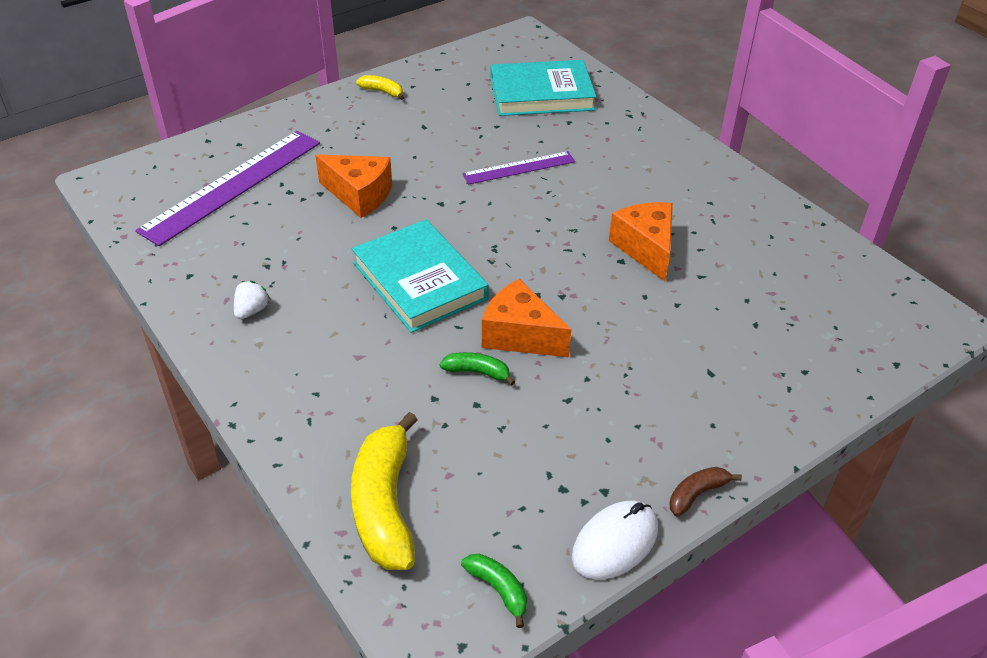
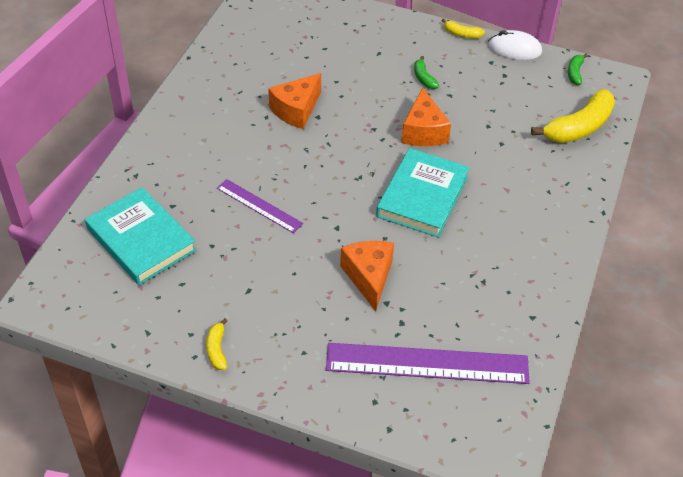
camera: 125 degrees left, 5 degrees up
(252, 310) = (526, 260): white strawberry -> none
(477, 372) = (467, 135): green banana -> green banana (423, 78)
(697, 494) = (461, 34): brown banana -> yellow banana

